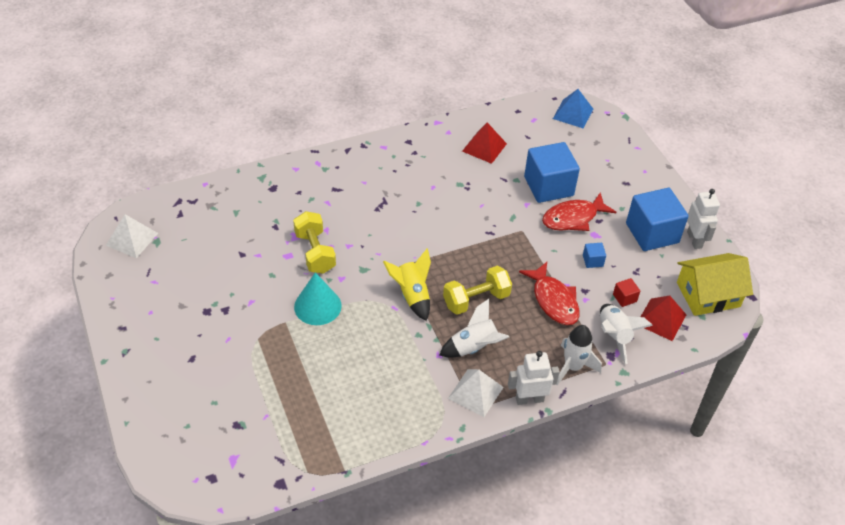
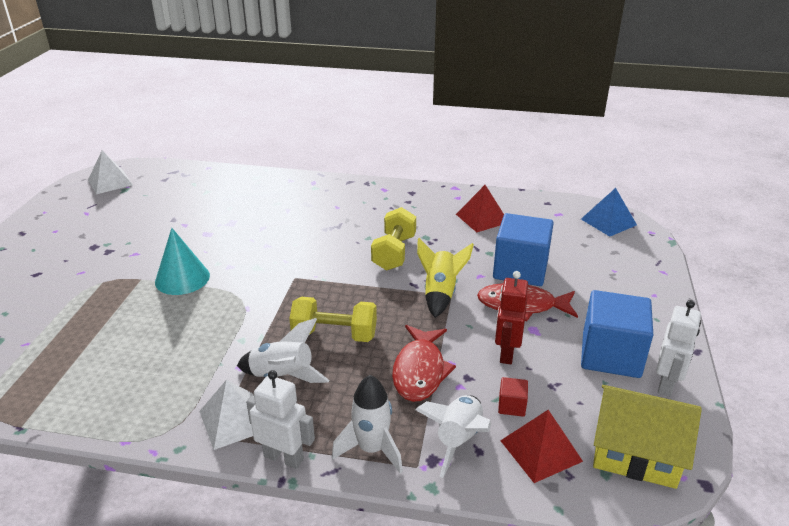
camera: 35 degrees right, 15 degrees down
(315, 252) = (232, 239): yellow dumbbell -> yellow dumbbell (394, 253)
(412, 295) = (275, 305): yellow rocket -> yellow rocket (440, 294)
(592, 261) = (506, 353): blue cube -> red robot

